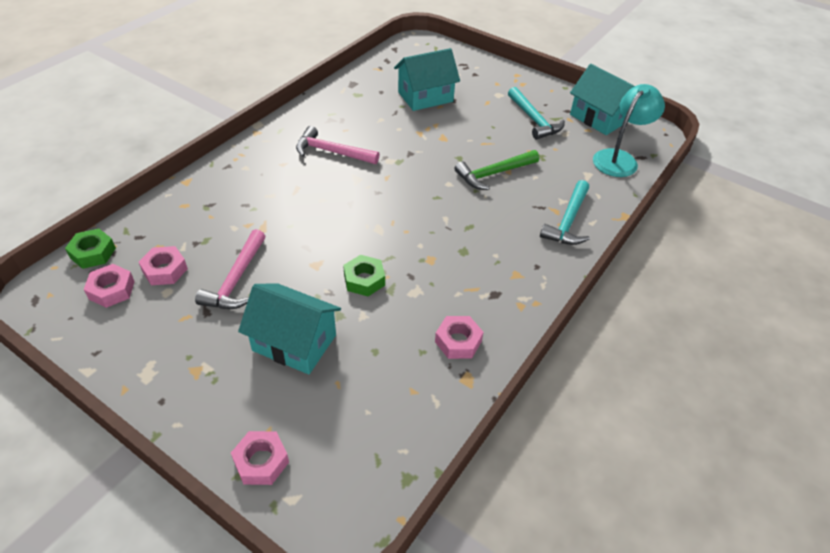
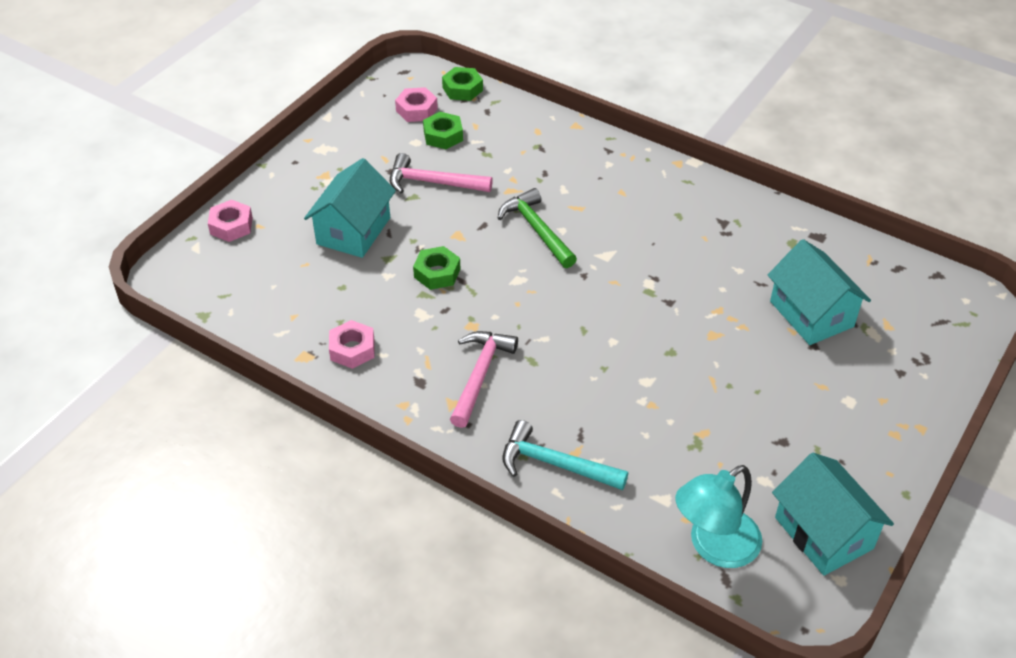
camera: 90 degrees right, 0 degrees up
(165, 270) = (443, 135): pink nut -> green nut
(332, 152) = (654, 230): pink hammer -> pink hammer (480, 375)
(494, 174) = (643, 388): green hammer -> green hammer (537, 230)
(534, 120) = (791, 442): turquoise hammer -> none
(599, 118) = (824, 533): turquoise house -> turquoise house turned 75 degrees counterclockwise
(619, 158) = (714, 547): turquoise lamp -> turquoise lamp turned 105 degrees clockwise

